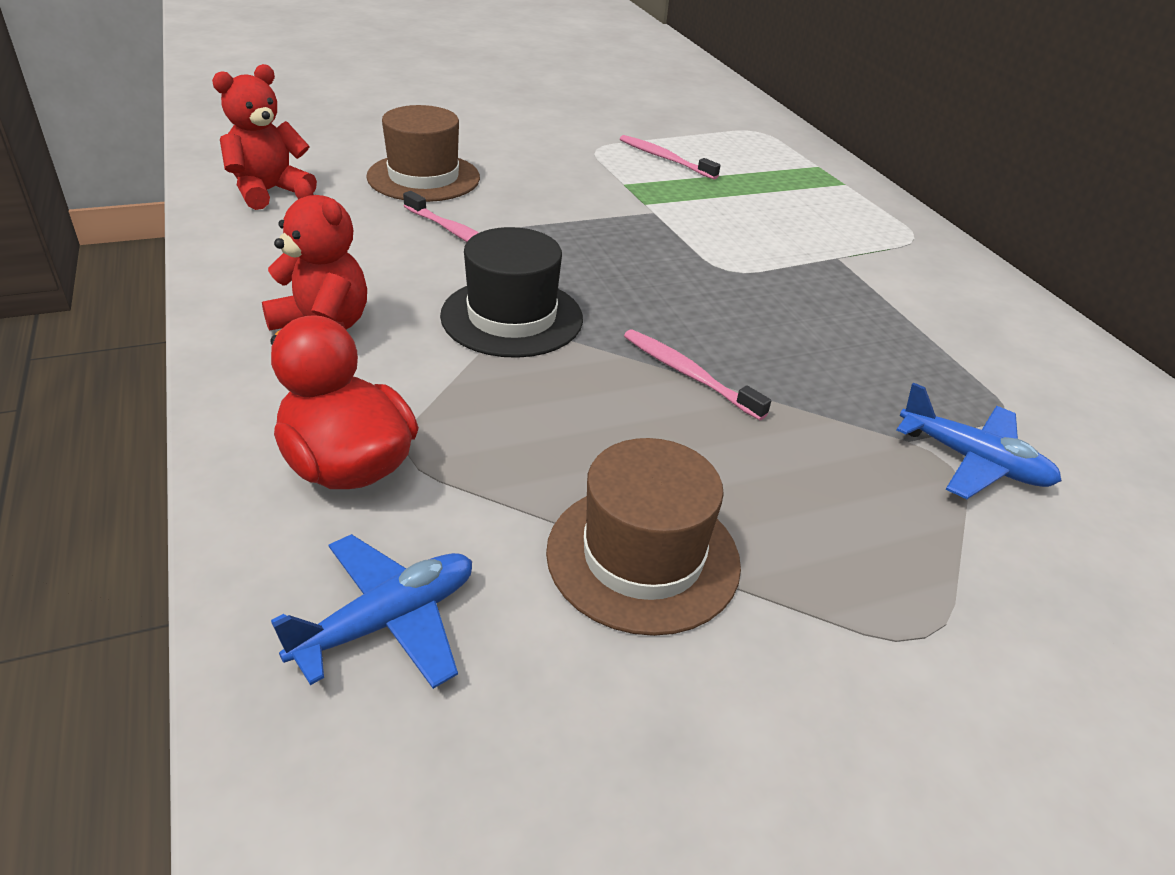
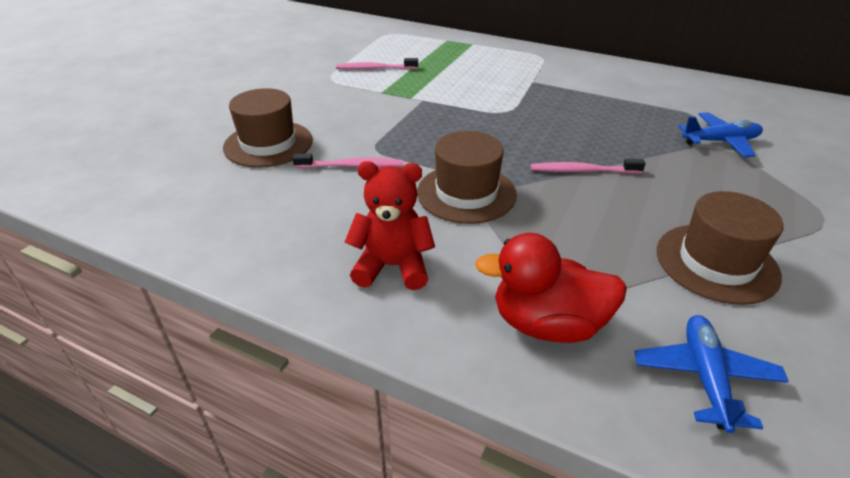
camera: 40 degrees left, 0 degrees up
(269, 192) = (184, 207): red teddy bear -> none
(512, 317) = (466, 193): black hat -> brown hat

